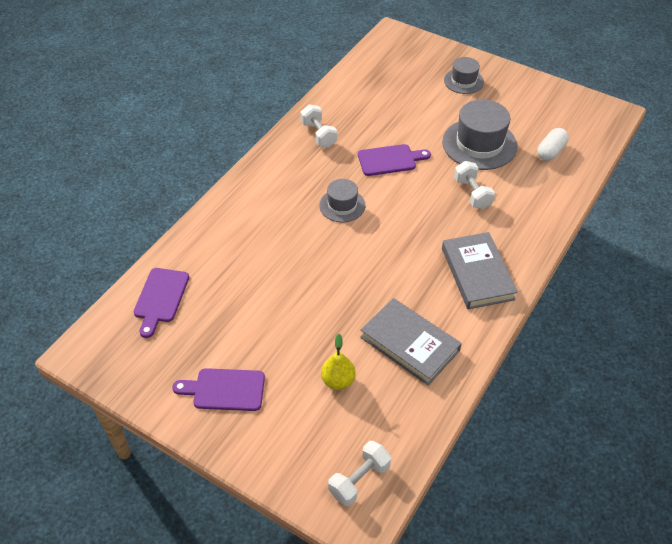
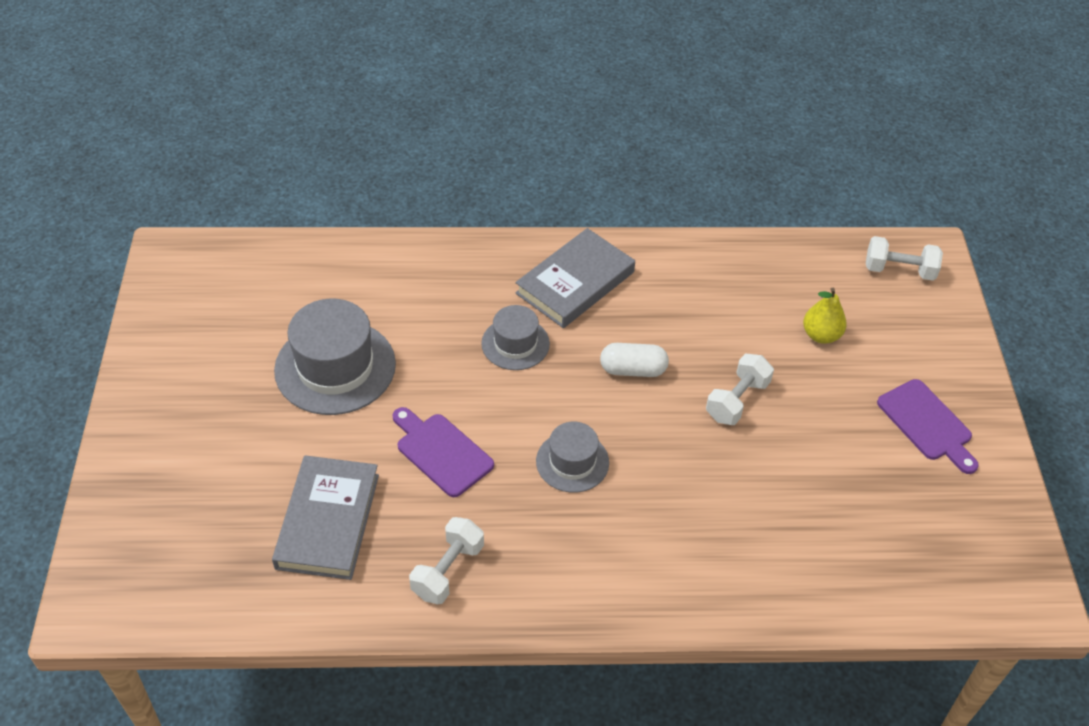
camera: 125 degrees left, 0 degrees up
(160, 298) = (890, 570): purple cutting board -> none
(410, 344) = (721, 299): grey book -> grey book (327, 521)
(463, 81) = (187, 444): grey hat -> grey hat (515, 344)
(472, 193) = (443, 337): white dumbbell -> white dumbbell (737, 400)
(550, 151) = (301, 289): white capsule -> white capsule (633, 369)

